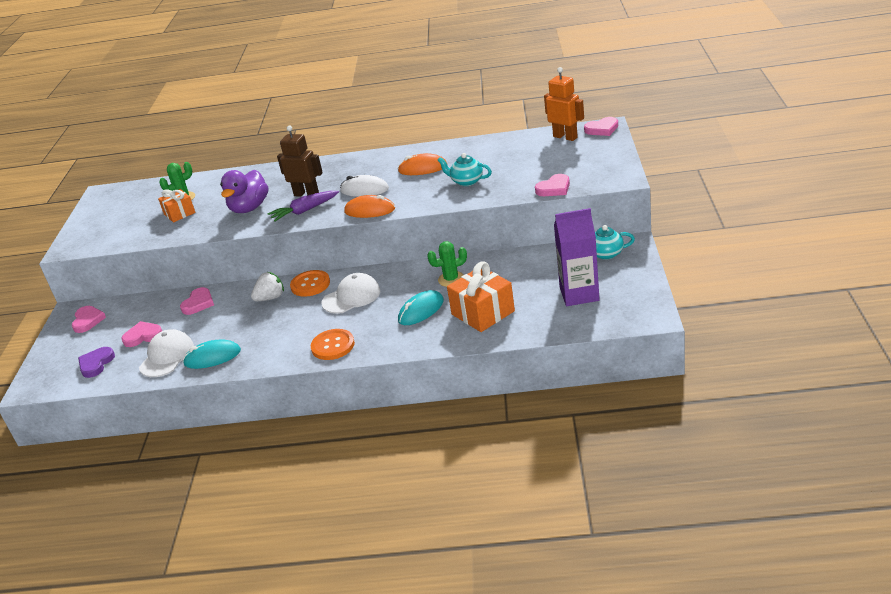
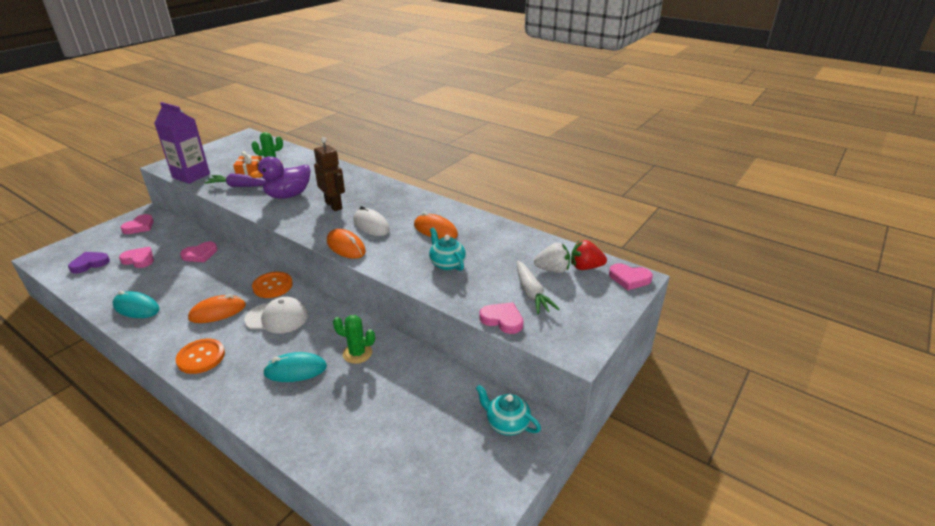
camera: 30 degrees right, 0 degrees up
(167, 356) = (121, 286): white cap -> none
(270, 298) = (237, 280): white strawberry -> white strawberry (552, 270)
(293, 321) = (217, 312): none -> orange mouse
(304, 211) = (310, 219): purple carrot -> purple carrot (239, 186)
(483, 313) = (329, 411): orange gift -> none
(551, 167) = (531, 293): none -> white carrot
(554, 188) = (502, 320): pink heart -> pink heart turned 150 degrees counterclockwise
(565, 137) = (585, 267): orange robot -> red strawberry
(579, 294) = (425, 457): purple carton -> purple carton (191, 176)

